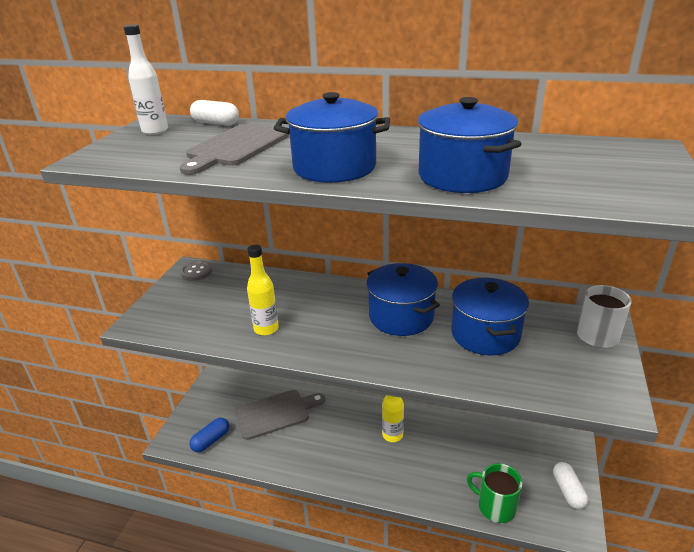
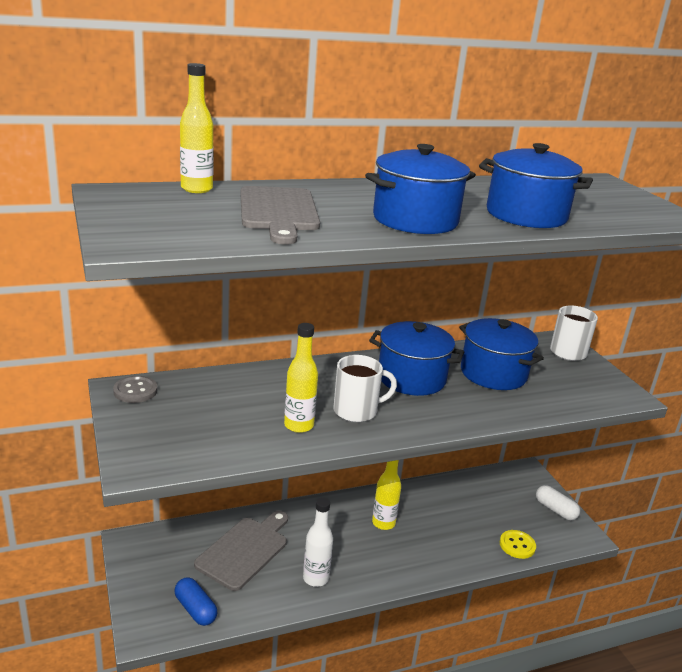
camera: 40 degrees left, 5 degrees down
(155, 131) = (138, 204): white bottle -> white bottle (315, 578)
(211, 440) = (195, 609): blue capsule -> blue capsule turned 45 degrees counterclockwise
(216, 123) = (197, 189): white capsule -> yellow bottle
(322, 331) = (357, 411): none -> white mug
(495, 506) = (517, 545): green mug -> yellow button

